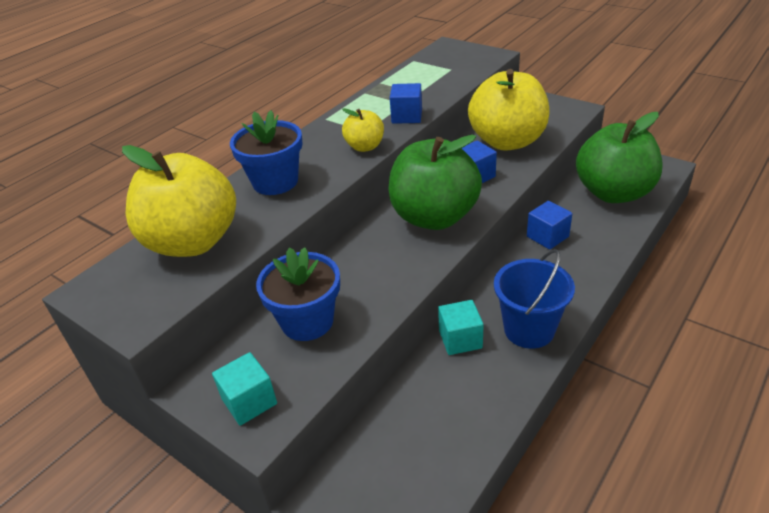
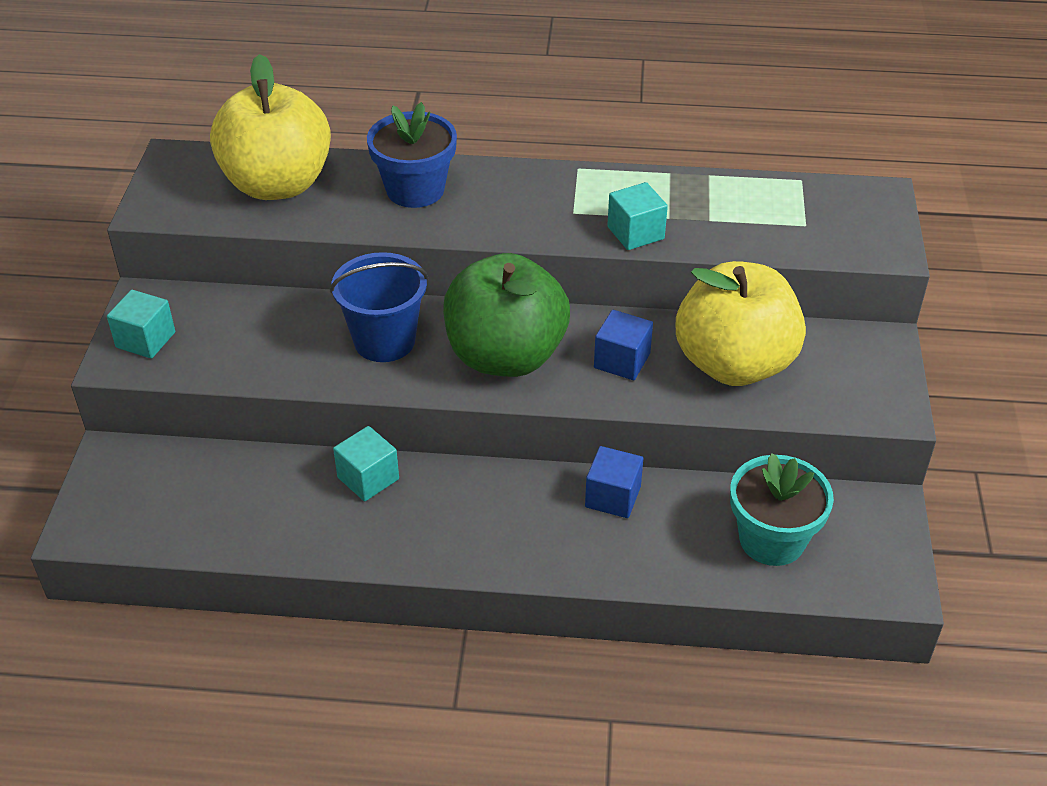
camera: 55 degrees right, 5 degrees up
(307, 321) = (268, 330): blue flower pot -> none
(365, 147) = (535, 226): yellow apple -> none
(407, 116) = (635, 233): blue cube -> turquoise cube
(529, 329) = (419, 533): blue bucket -> blue bucket (384, 341)
(613, 193) = (772, 539): green apple -> turquoise flower pot

